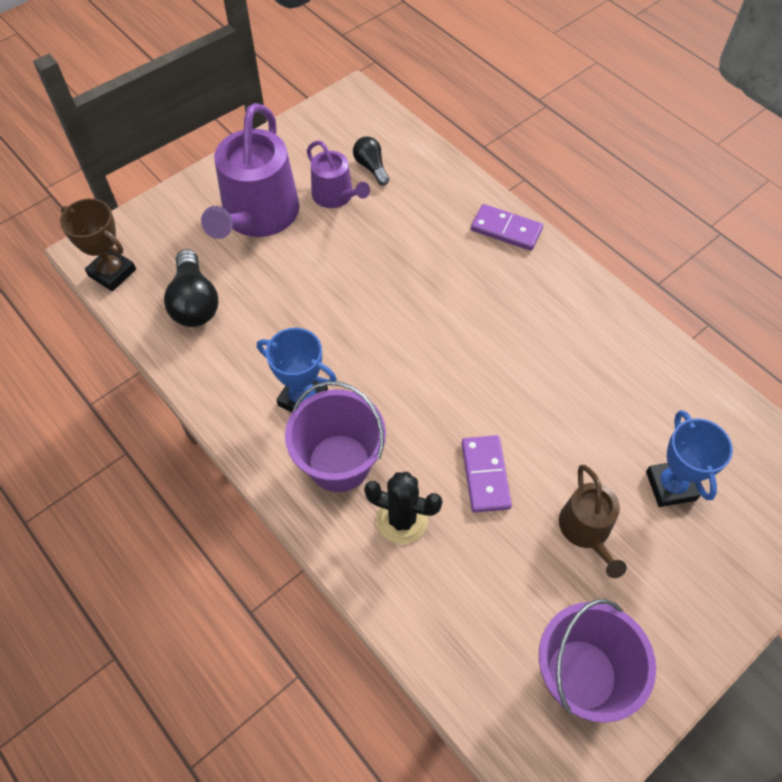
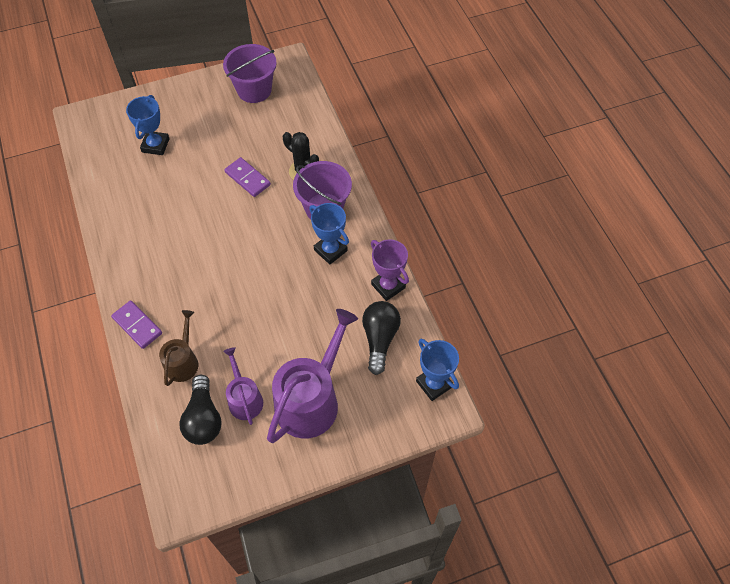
camera: 160 degrees left, 0 degrees up
(112, 272) = (434, 384): brown trophy -> blue trophy
(202, 373) = (388, 286): none -> purple trophy
(371, 167) = (203, 418): black light bulb -> black light bulb, size x1.63
(485, 475) = (247, 178): purple domino -> purple domino turned 60 degrees counterclockwise
(586, 530) = (212, 139): brown watering can -> brown watering can (183, 361)

